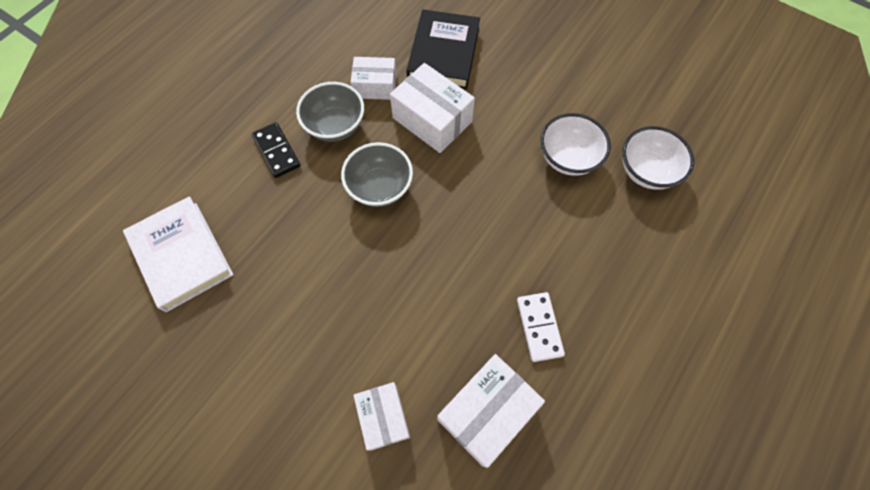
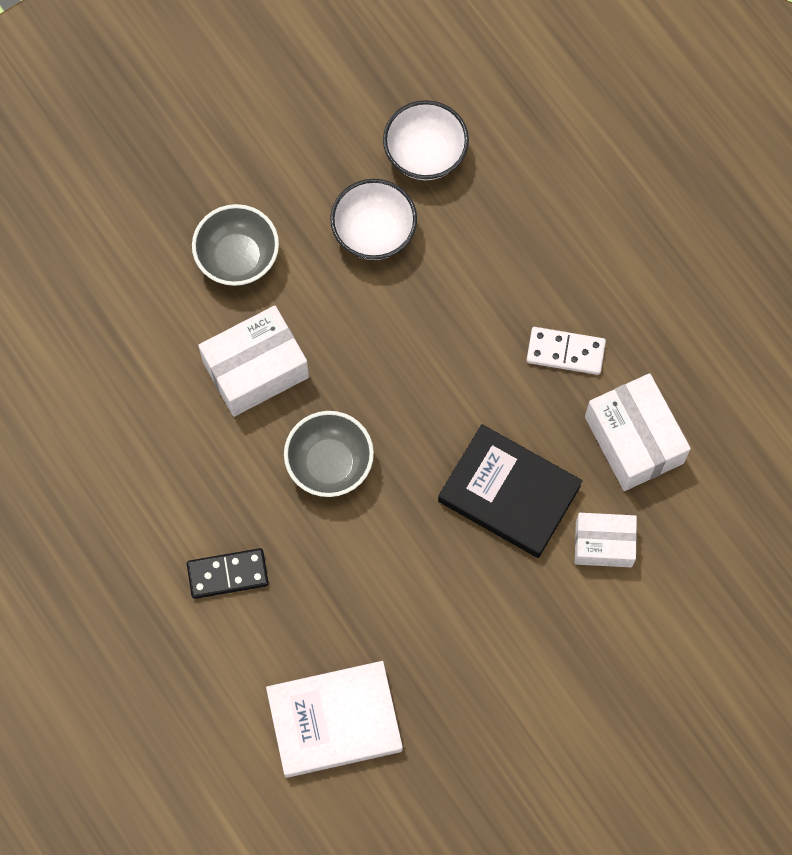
camera: 70 degrees left, 5 degrees up
(335, 126) = (217, 491): grey bowl -> grey bowl (238, 258)
(375, 86) = (174, 422): white box -> none
(444, 53) = (156, 318): black book -> black book (509, 493)

